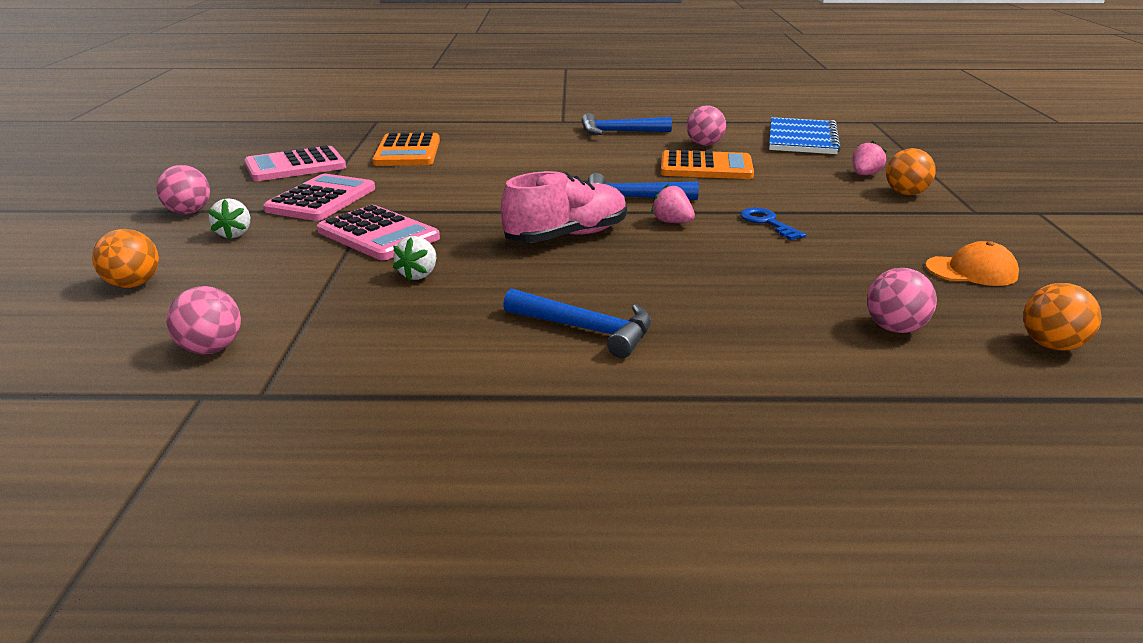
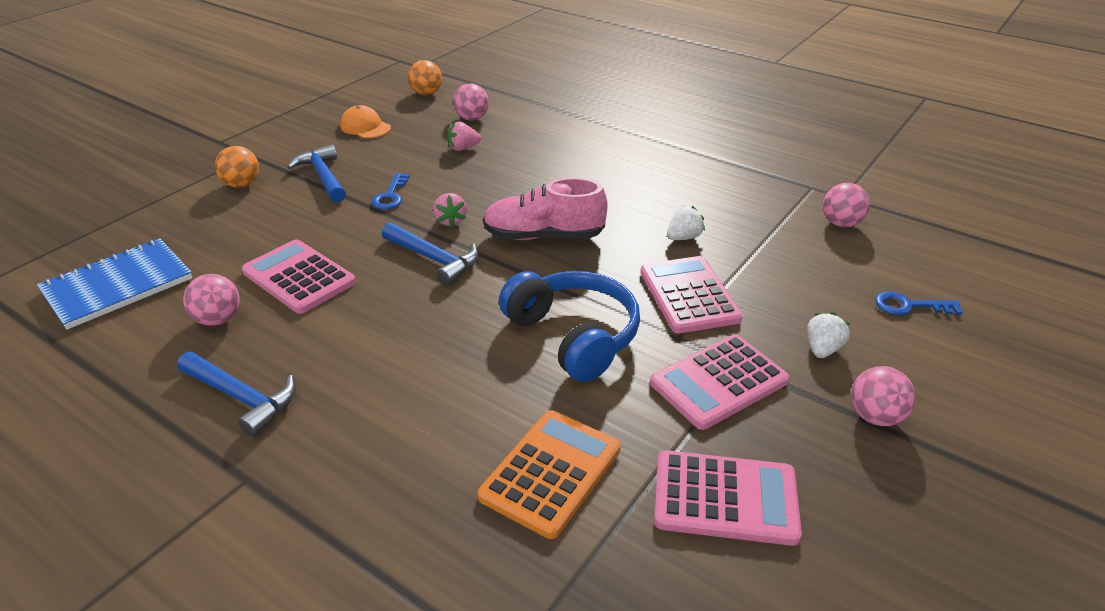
camera: 145 degrees left, 10 degrees up
(133, 285) = (909, 306): orange ball -> blue key
(455, 192) = (573, 336): none -> blue headphones
(586, 330) = (618, 165): blue hammer -> blue hammer (323, 176)
(706, 167) = (299, 277): orange calculator -> pink calculator
(865, 175) = (212, 213): pink strawberry -> pink strawberry (463, 148)

